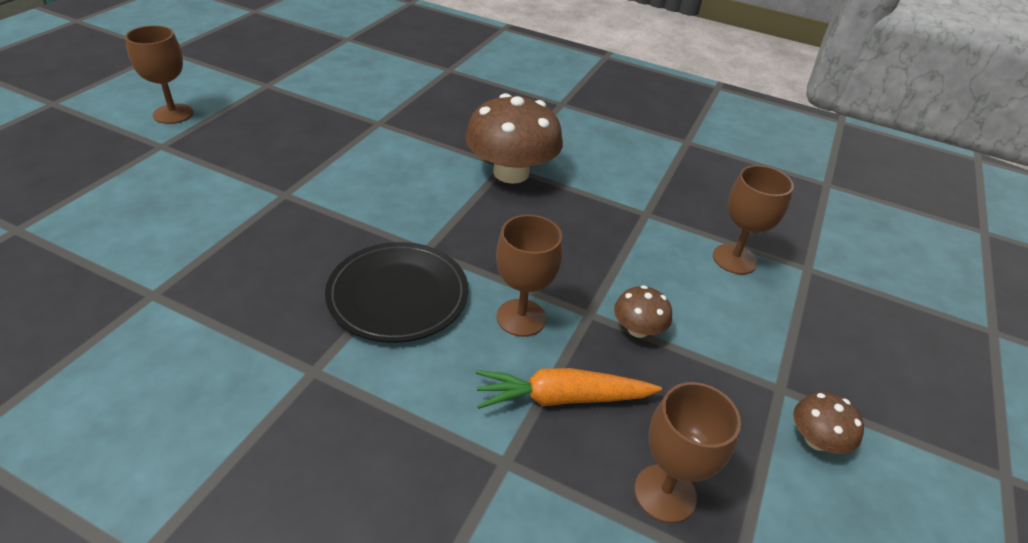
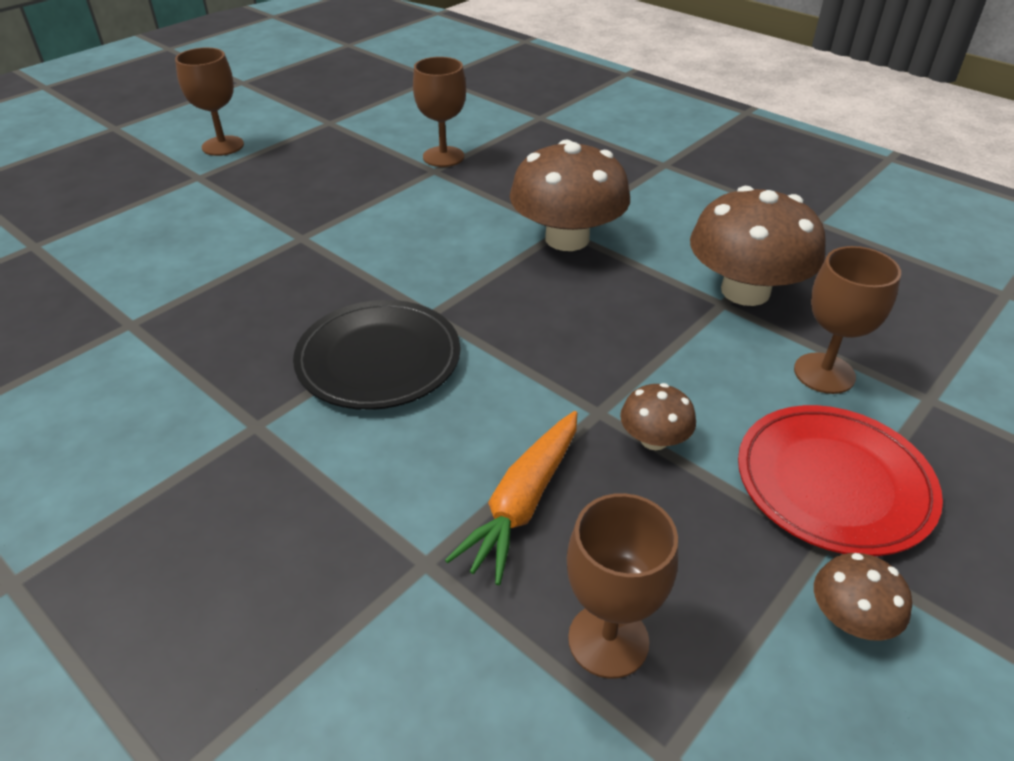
camera: 20 degrees right, 0 degrees up
(521, 317) = (511, 404): brown goblet -> brown goblet (443, 157)
(561, 398) = (522, 503): orange carrot -> orange carrot turned 75 degrees counterclockwise
(658, 201) = (745, 291): none -> brown mushroom
(770, 341) = (833, 483): none -> red plate

